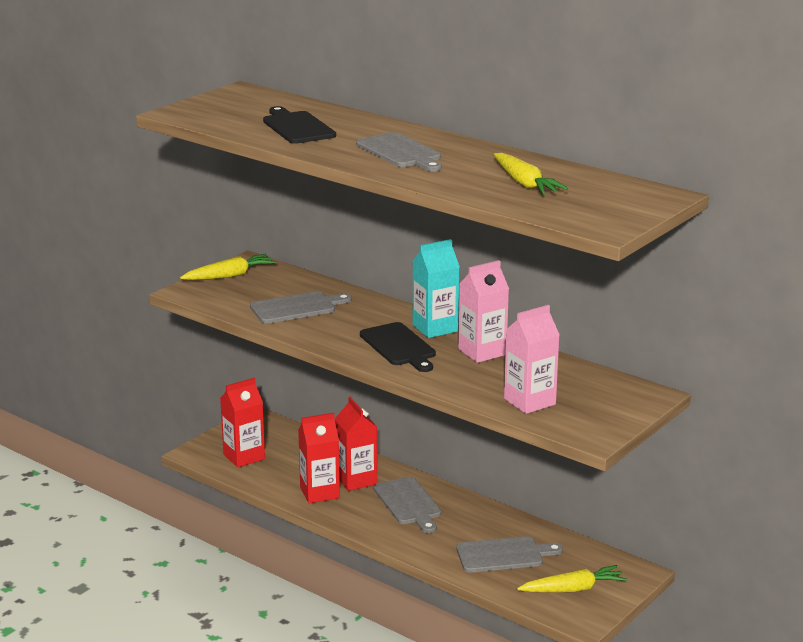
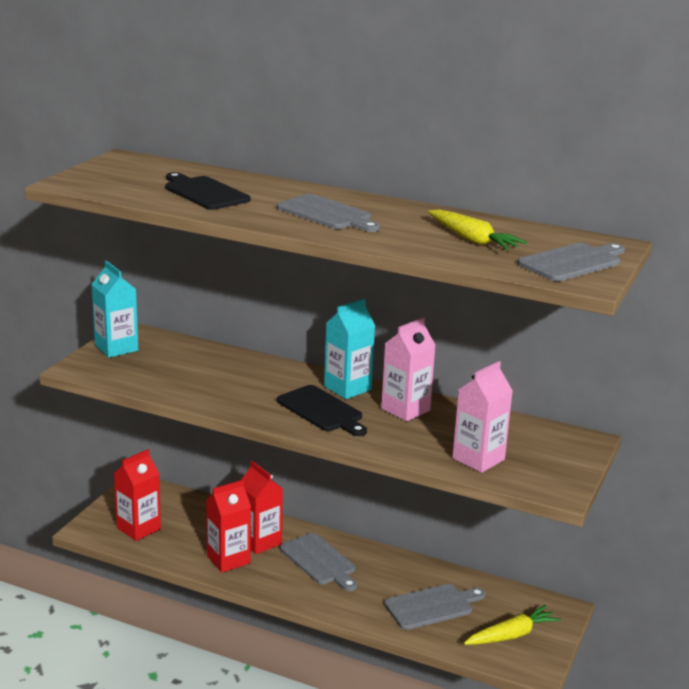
camera: 15 degrees left, 0 degrees up
(229, 276) = (116, 348): yellow carrot -> turquoise carton
(296, 308) = (200, 377): grey cutting board -> grey cutting board (572, 262)

